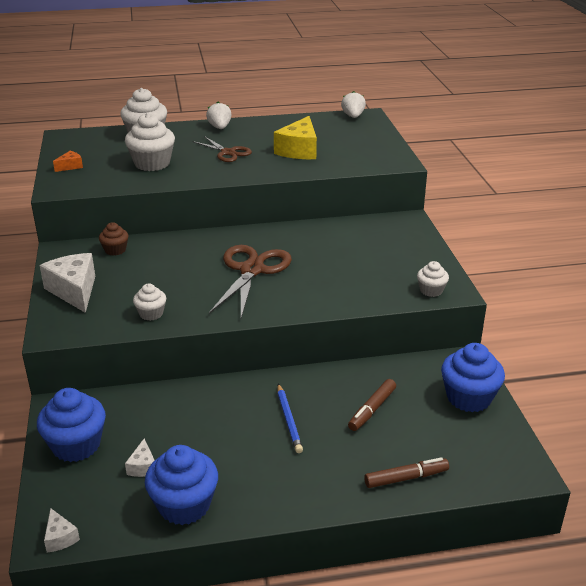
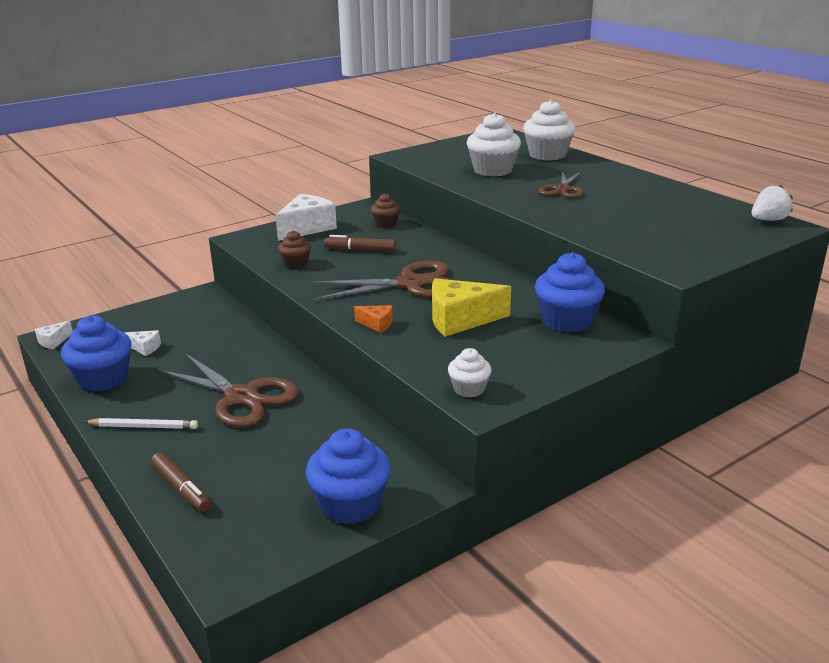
camera: 65 degrees right, 5 degrees down
(70, 166) = (446, 149): orange cheese -> orange cheese (377, 324)
(76, 445) = (160, 315): blue cupcake -> blue cupcake (567, 320)
(143, 466) = (145, 348): white cheese -> white cheese turned 135 degrees counterclockwise
(151, 314) = (296, 263): white cupcake -> brown cupcake
(220, 127) = (616, 173): white strawberry -> none
(289, 420) = (241, 397): blue pencil -> brown scissors
(296, 487) = (144, 426): none -> white pencil
(299, 150) = (621, 215): yellow cheese -> yellow cheese (460, 320)
(372, 409) = (286, 441): brown marker -> brown marker (360, 250)

